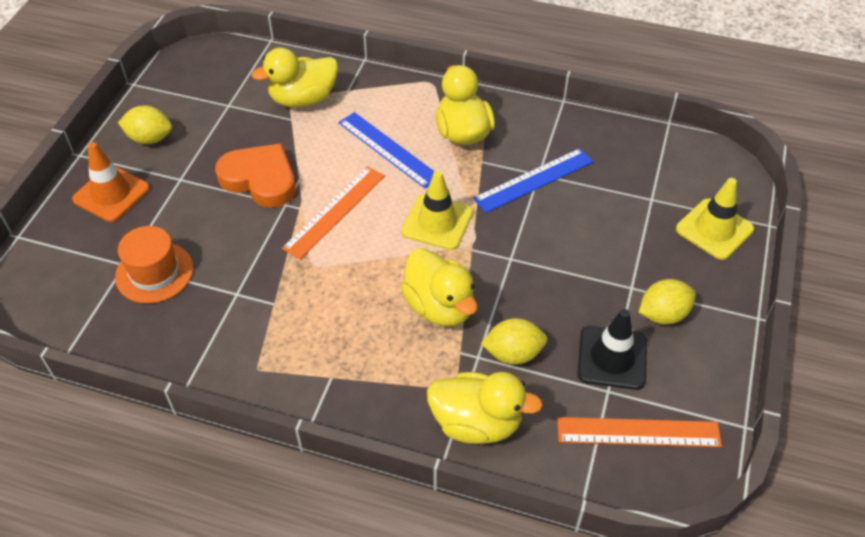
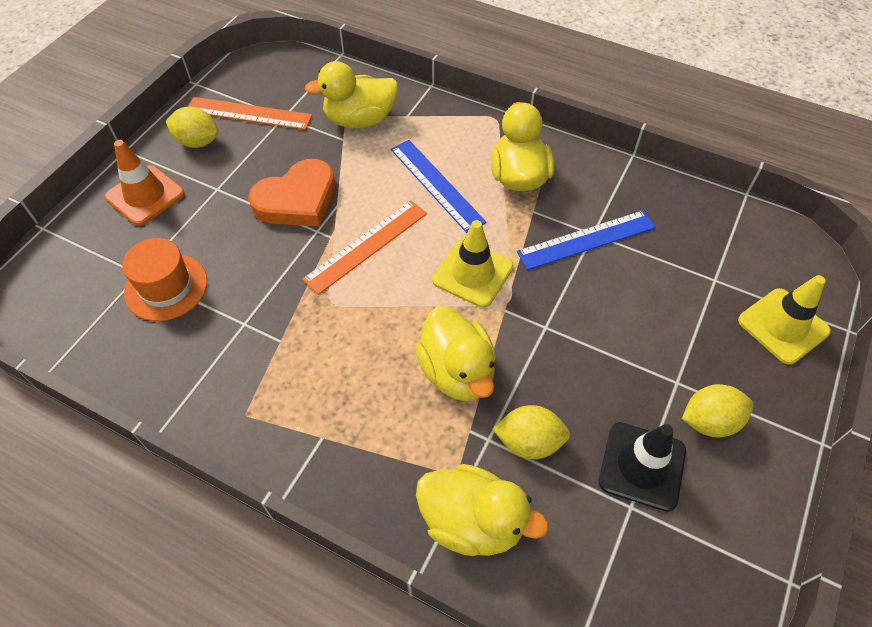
camera: 10 degrees right, 5 degrees up
(260, 179) = (297, 200): orange heart -> orange heart turned 105 degrees clockwise
(638, 432) = (659, 566): orange ruler -> orange ruler (249, 113)

